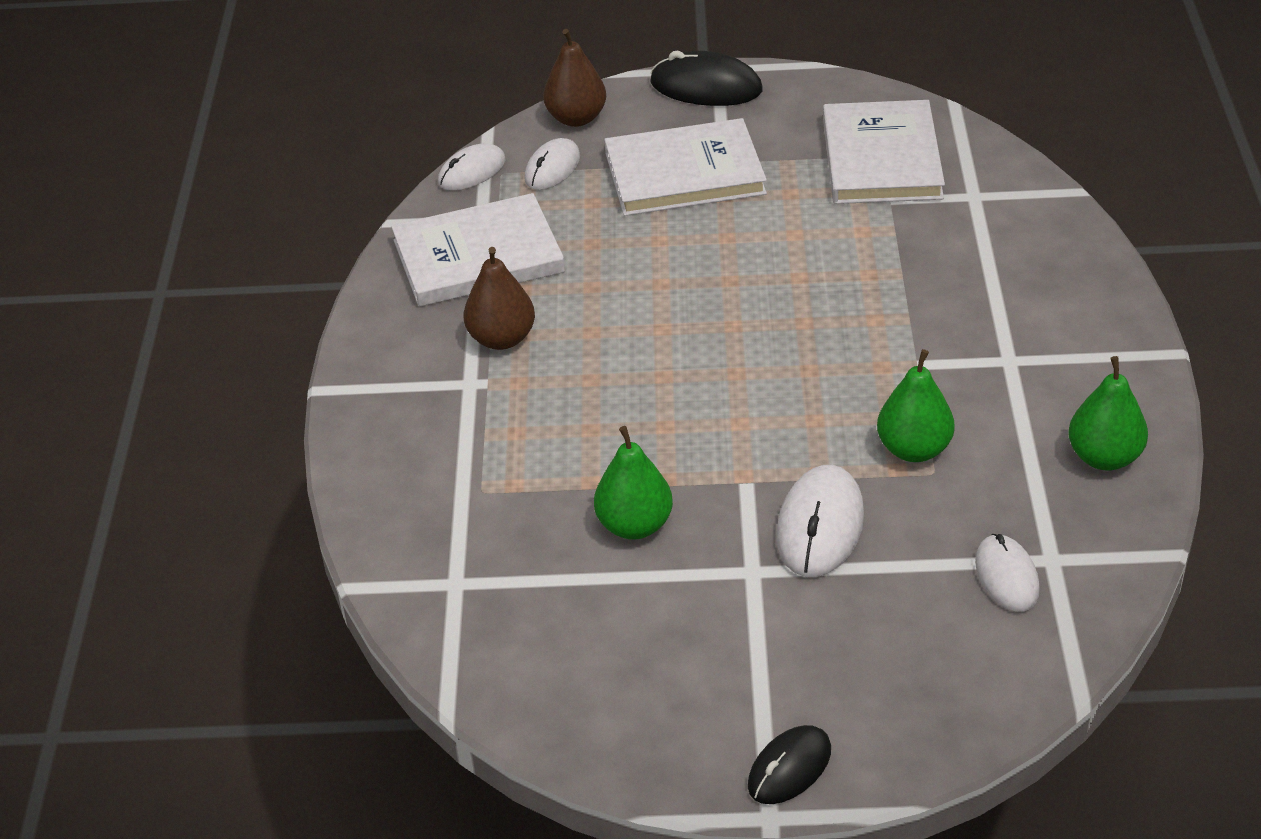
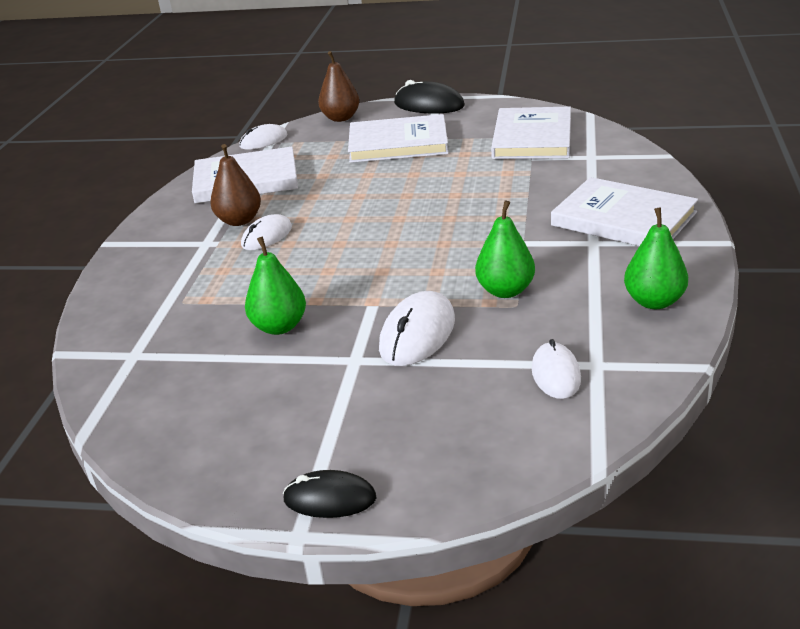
camera: 10 degrees right, 10 degrees down
(552, 168) = (314, 140): white mouse -> white mouse (267, 236)
(789, 768) = (329, 499): black mouse -> black mouse turned 45 degrees clockwise
(1041, 316) = (623, 219): none -> white book

